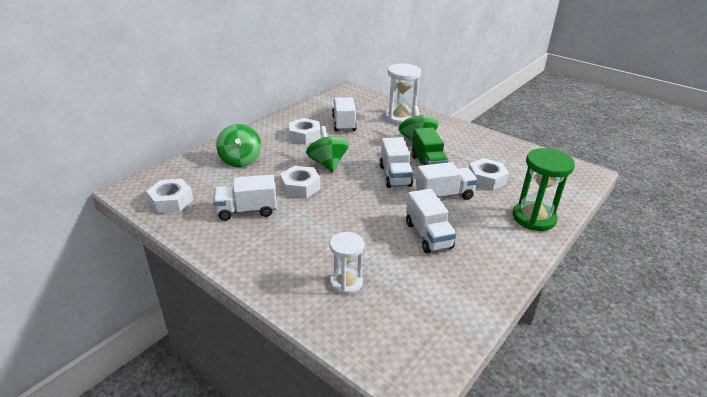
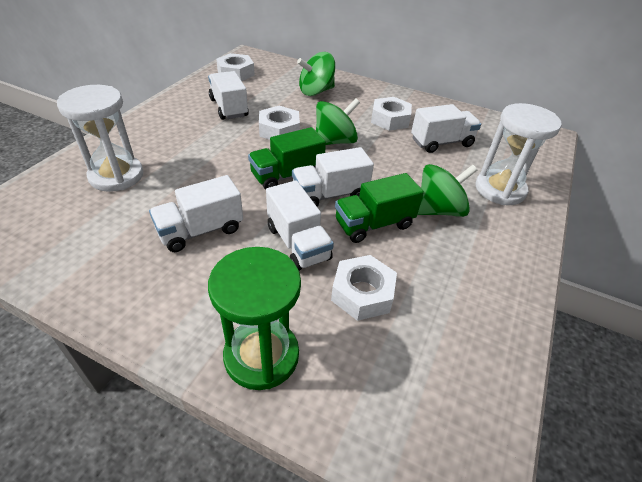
camera: 75 degrees right, 10 degrees up
(346, 283) = (116, 176): white hourglass -> white hourglass, size x1.53
(368, 191) = (287, 175): none -> green truck

